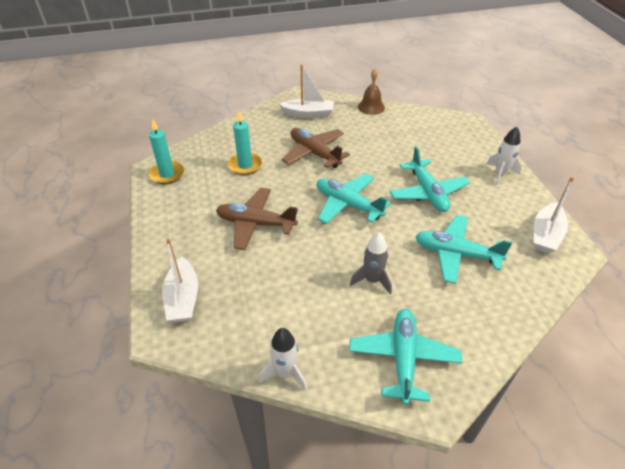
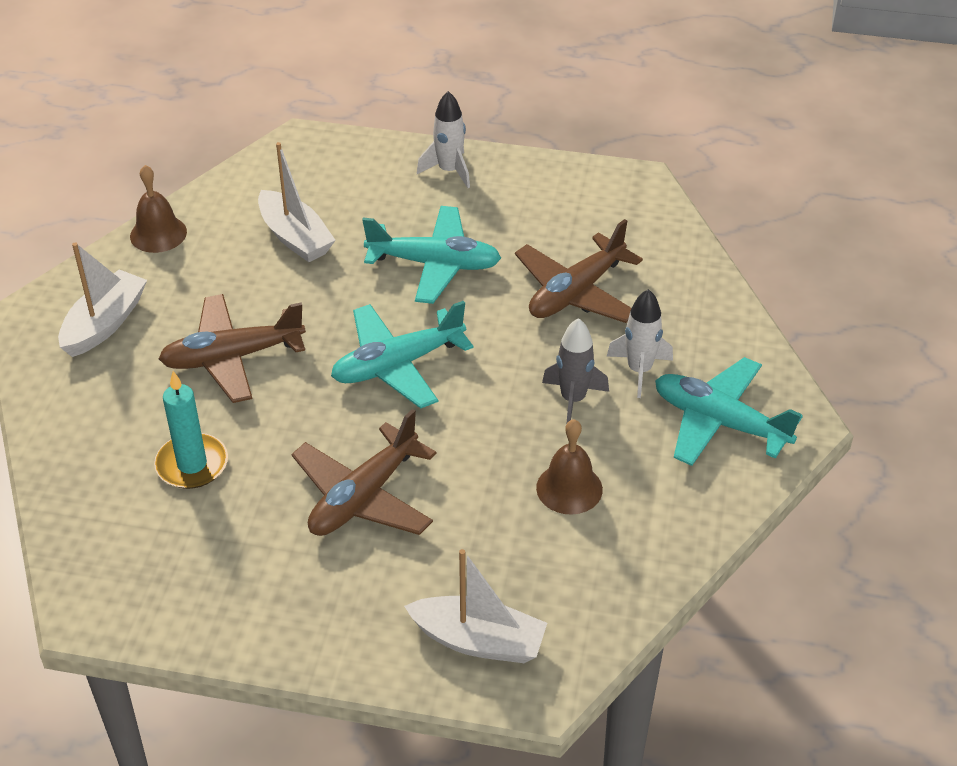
camera: 65 degrees left, 0 degrees up
(167, 174) = (126, 592): turquoise candle -> none
(285, 373) = (684, 553): white rocket -> white rocket (639, 370)
(305, 301) = (569, 488): none -> brown bell
(456, 254) = (576, 292): turquoise plane -> brown plane
(545, 235) = (596, 192): white boat -> white boat (295, 237)

